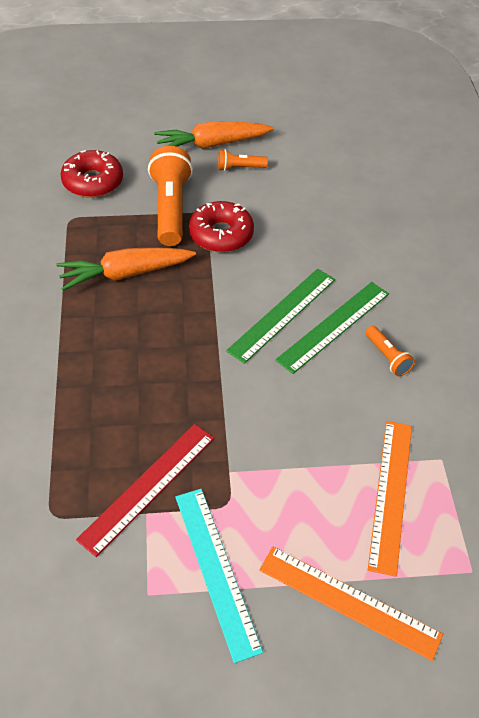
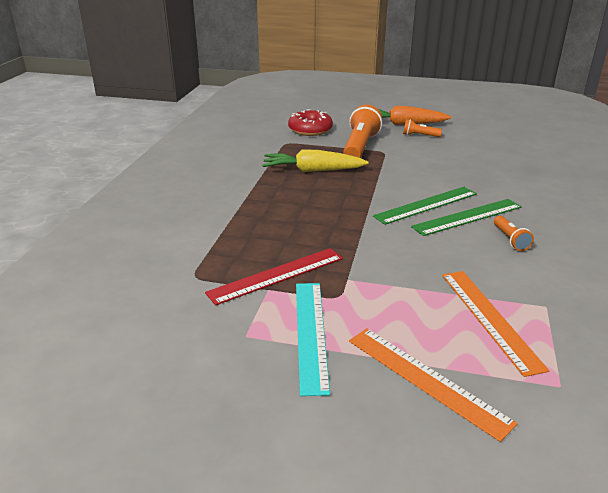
camera: 20 degrees right, 20 degrees down
(125, 274) = (312, 170): orange carrot -> yellow carrot
(221, 234) = (393, 162): red donut -> none
(391, 494) = (489, 318): orange ruler -> orange ruler turned 45 degrees counterclockwise

